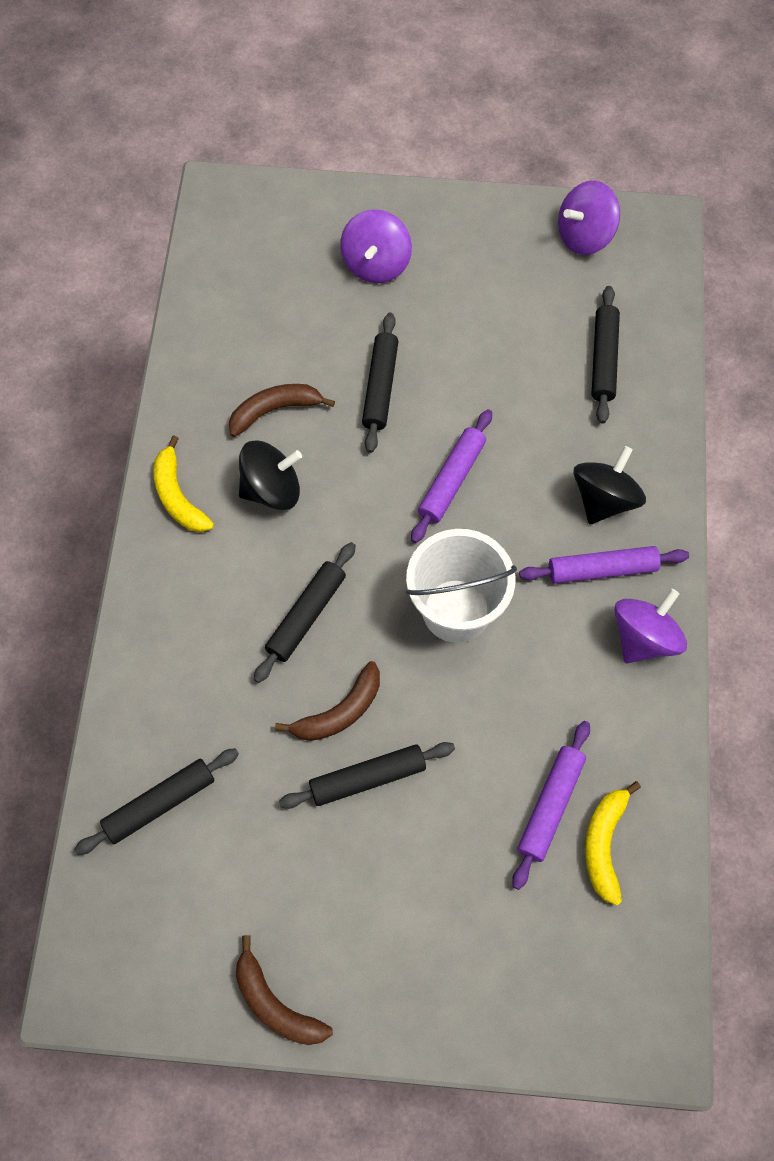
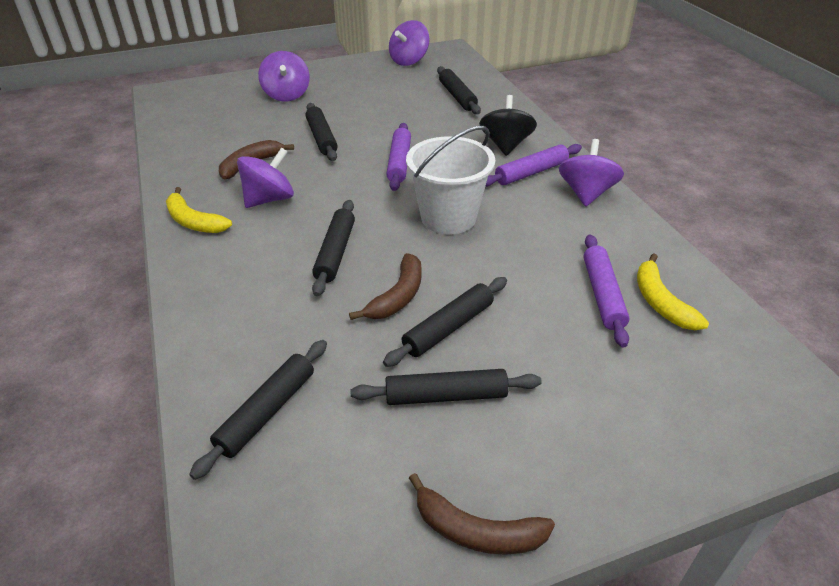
camera: 25 degrees left, 25 degrees down
(272, 489) = (269, 199): black spinning top -> purple spinning top
(321, 860) = (446, 396): none -> black rolling pin

